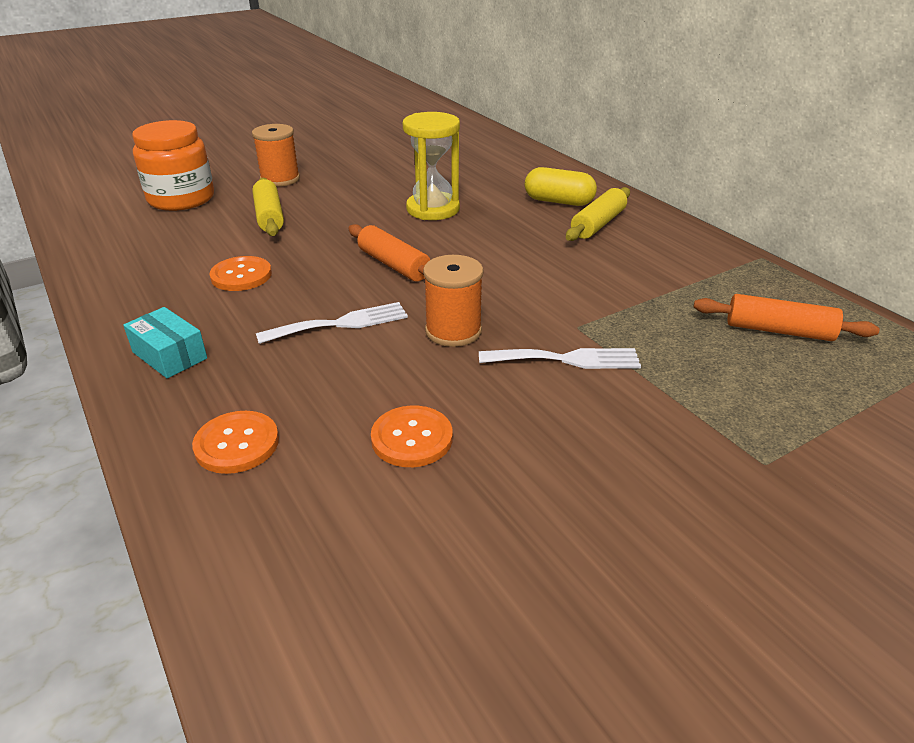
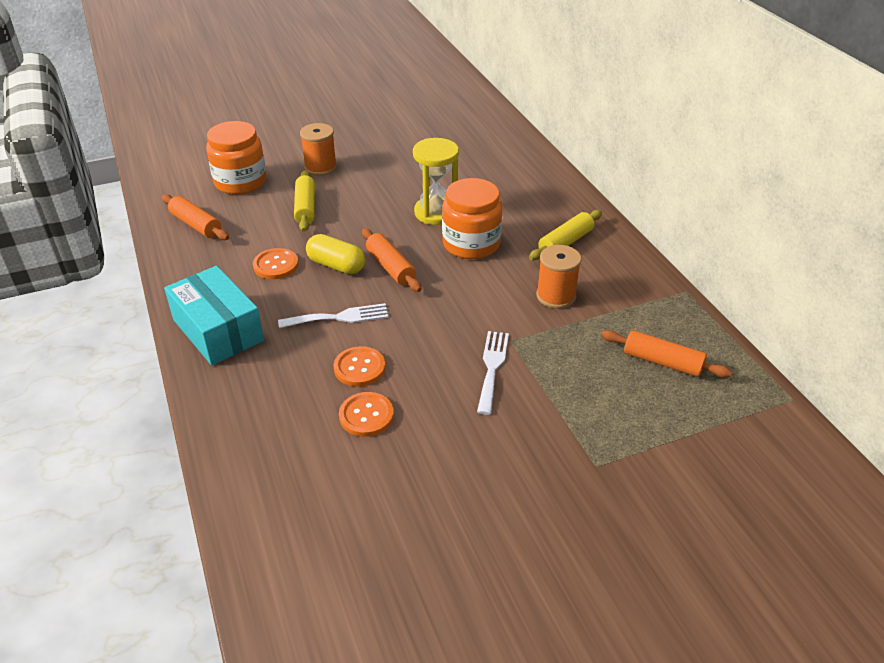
camera: 10 degrees right, 5 degrees up
(127, 243) = (196, 225): none -> orange rolling pin
(169, 355) = (218, 330): turquoise box -> turquoise box, size x1.84
(237, 444) = (253, 405): orange button -> orange button (359, 368)
(453, 331) = (418, 333): orange spool -> orange spool (556, 296)
(486, 234) = (471, 244): none -> orange jar
(558, 201) = (542, 214): yellow capsule -> yellow capsule (336, 265)
(567, 359) = (492, 367): white fork -> white fork turned 90 degrees counterclockwise

